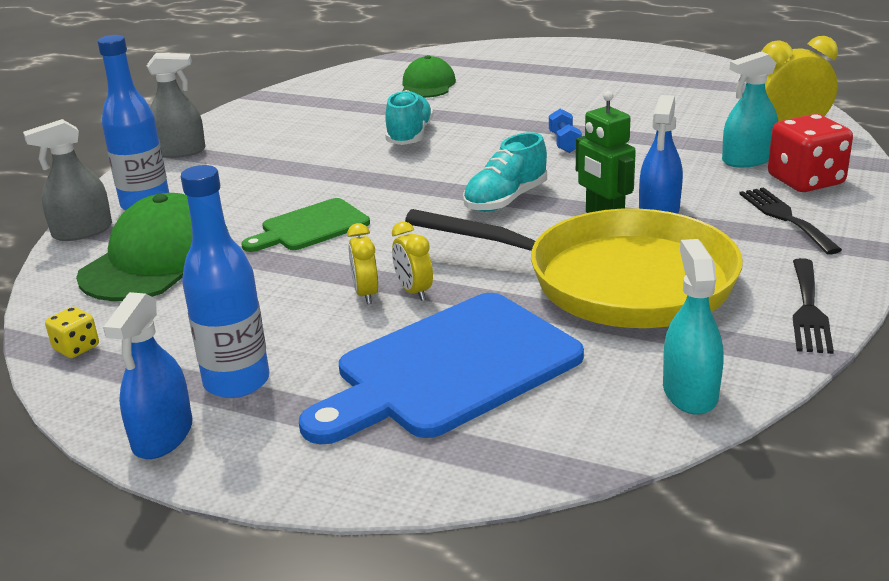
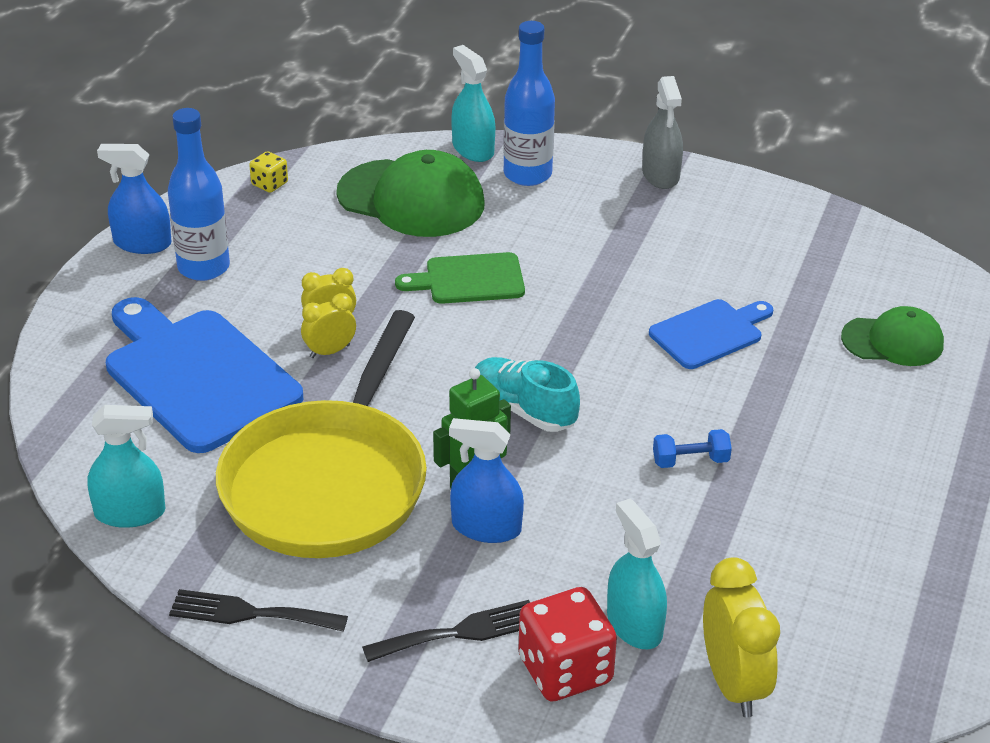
camera: 85 degrees right, 10 degrees up
(82, 231) = (473, 149): grey spray bottle -> turquoise spray bottle
(310, 227) = (469, 280): green cutting board -> green cutting board turned 60 degrees counterclockwise
(410, 136) = (710, 333): turquoise shoe -> blue cutting board

